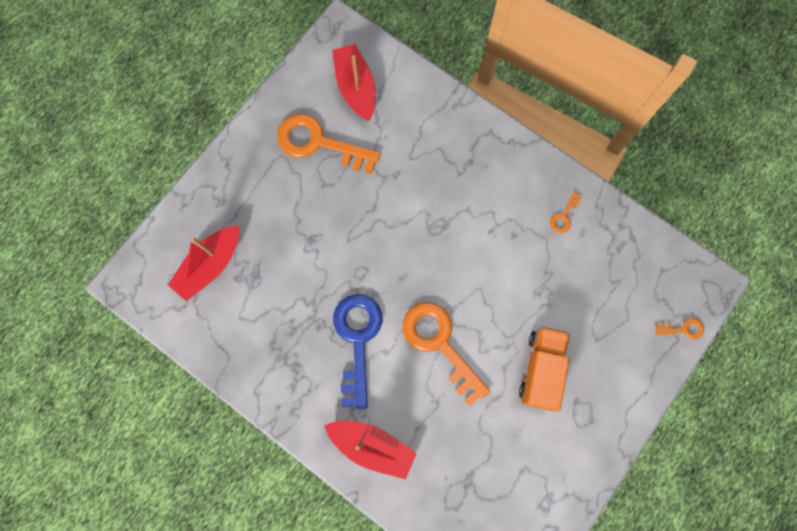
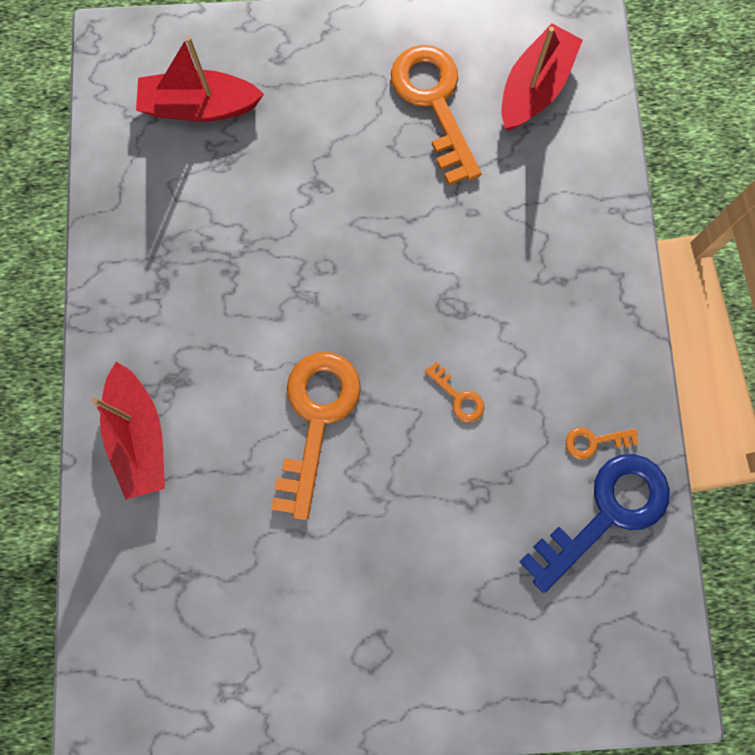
camera: 50 degrees right, 0 degrees up
(357, 340) = (245, 324): blue key -> blue key (606, 512)
(541, 369) = (383, 560): orange truck -> none
(683, 329) = (581, 700): orange key -> orange key (458, 397)

